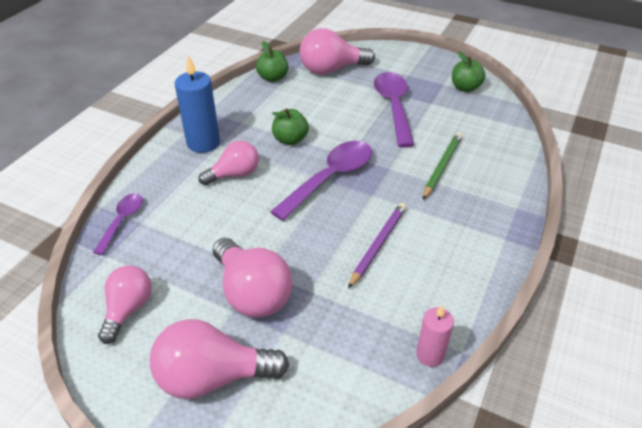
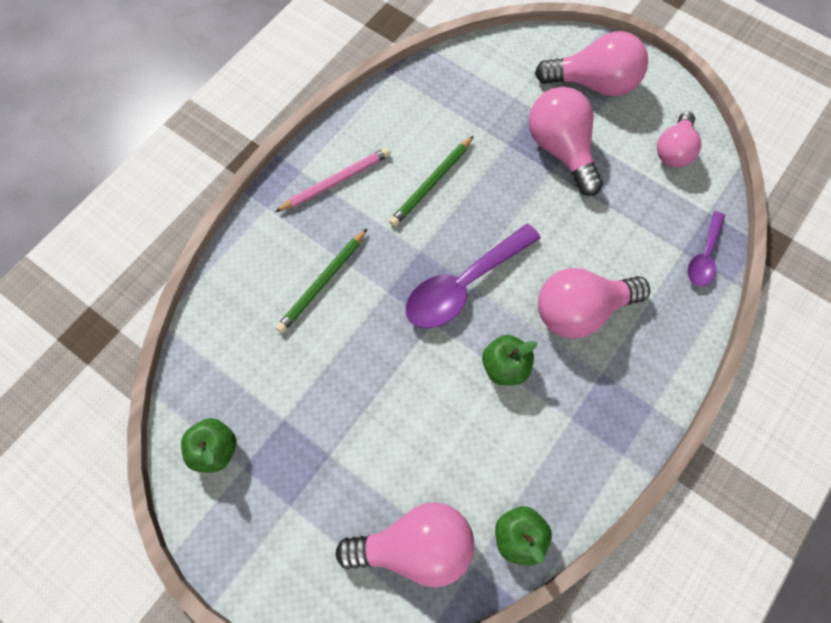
camera: 170 degrees left, 25 degrees up
(203, 143) = (624, 380): blue candle -> none
(234, 174) = (580, 310): pink light bulb -> pink light bulb, size x1.52
(378, 245) = (431, 183): purple pencil -> green pencil
(394, 107) = (342, 417): purple spoon -> none
(430, 355) = (418, 75): pink candle -> none
(468, 234) = (336, 181): none -> pink pencil

